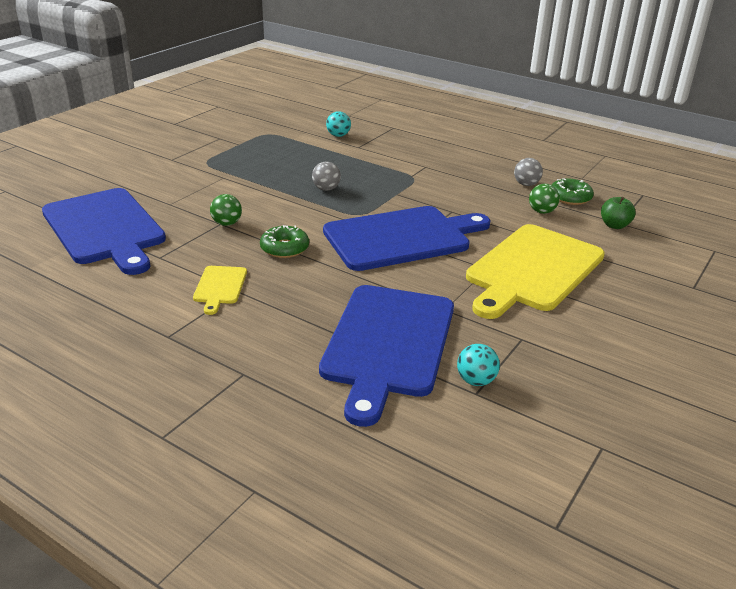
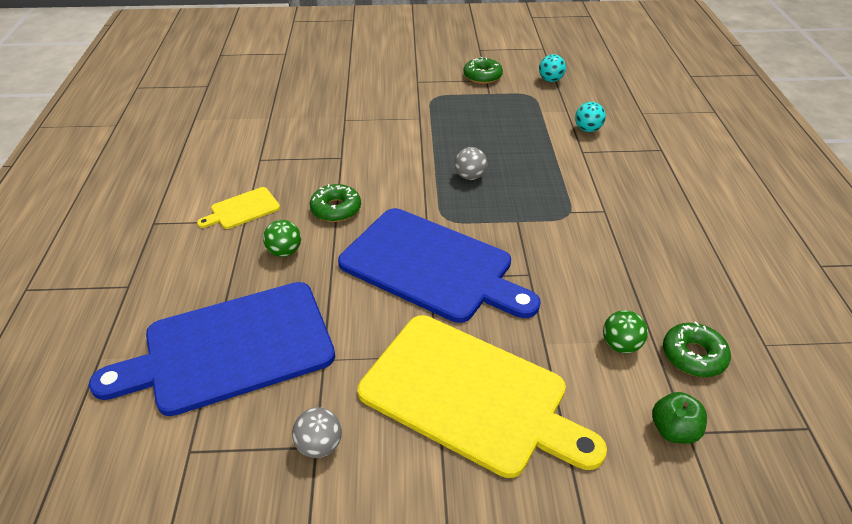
camera: 55 degrees right, 10 degrees up
(105, 229) = (276, 116): blue cutting board -> none
(212, 137) = (482, 76): none -> green donut
(227, 223) = (344, 160): green ball -> green ball (284, 252)
(476, 381) = (210, 442): turquoise ball -> turquoise ball (550, 80)
(526, 184) = (673, 303): grey ball -> grey ball (319, 445)
(532, 270) = (470, 395): yellow cutting board -> yellow cutting board turned 150 degrees counterclockwise

